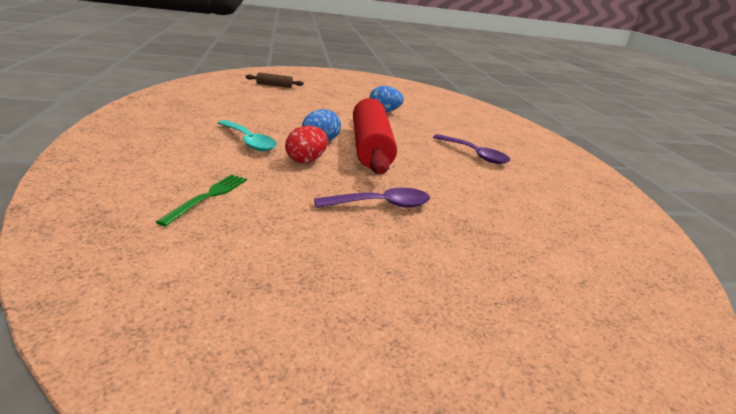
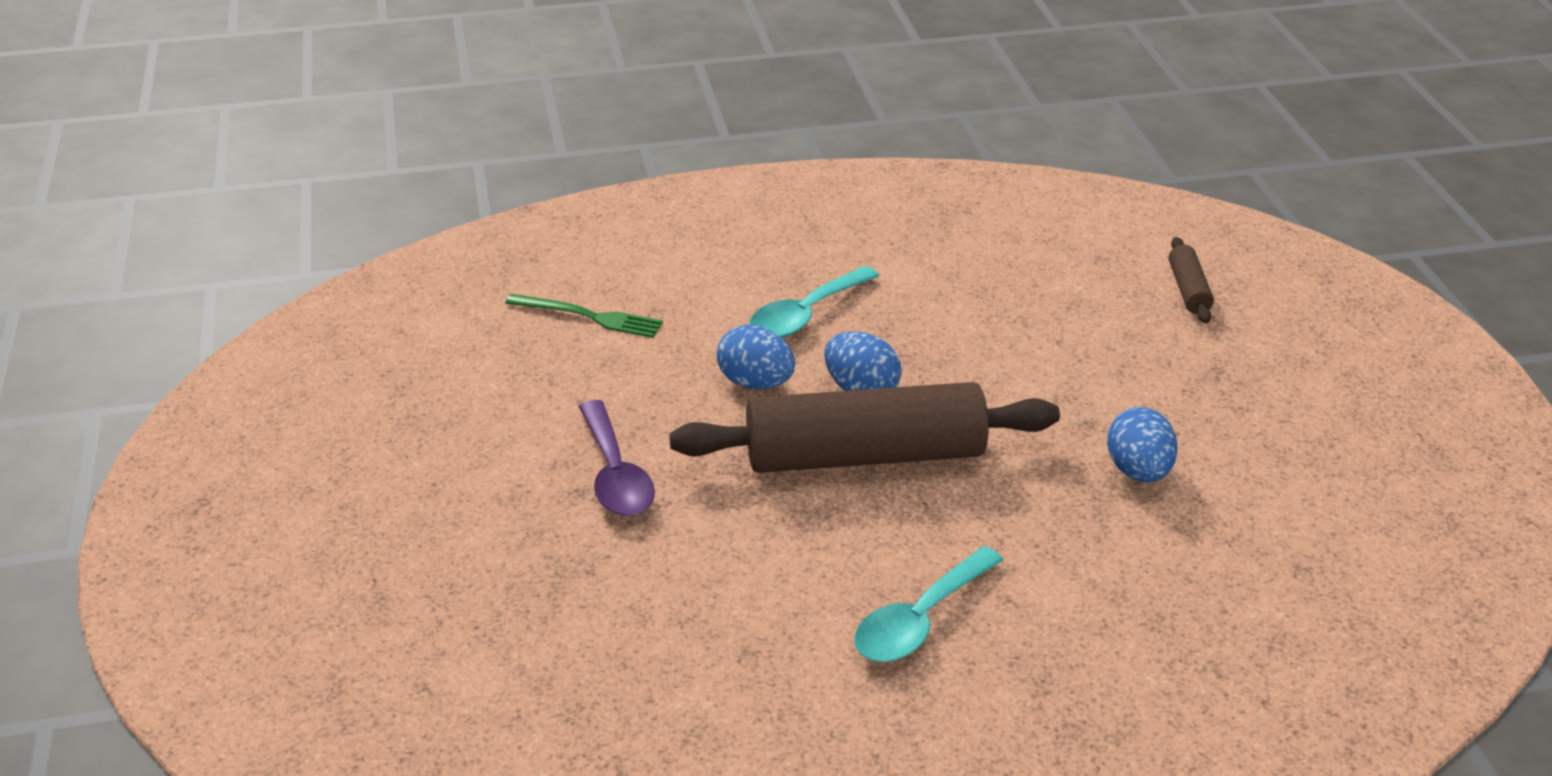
camera: 90 degrees right, 10 degrees up
(306, 160) = (755, 383): red egg -> blue egg
(370, 147) = (864, 455): red rolling pin -> brown rolling pin
(475, 155) = (919, 620): purple spoon -> turquoise spoon

